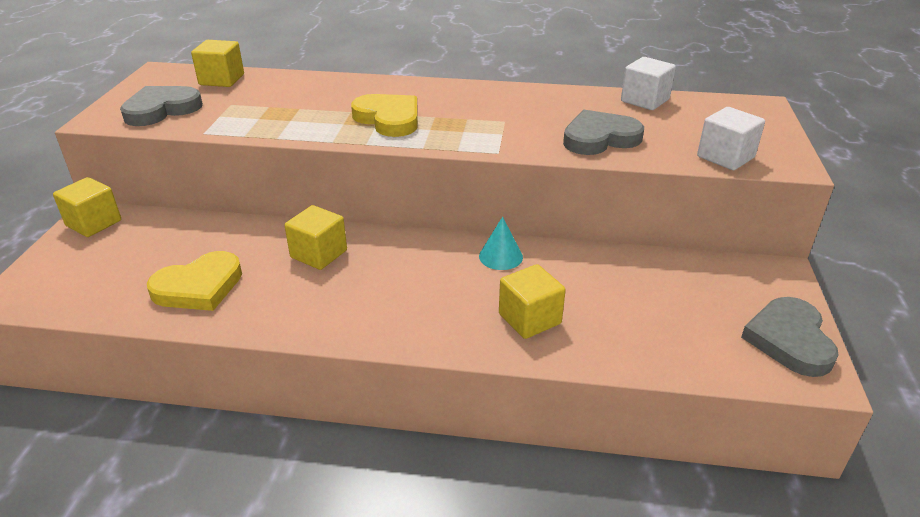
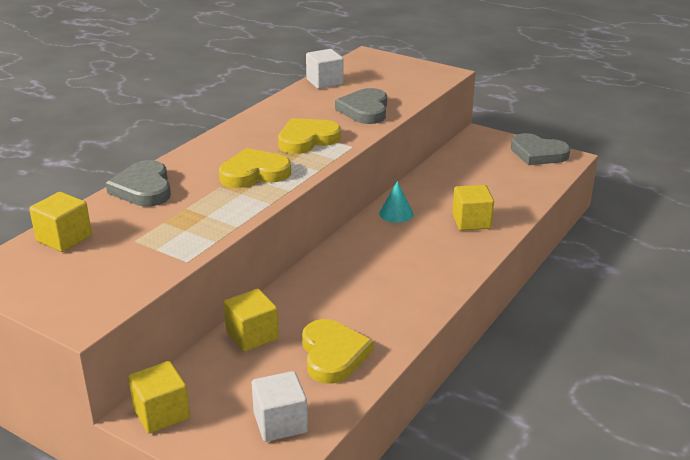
camera: 65 degrees left, 5 degrees down
(161, 110) = (102, 280): grey heart -> grey heart (143, 188)
(319, 254) = (331, 288): yellow cube -> yellow cube (252, 335)
(488, 125) = (307, 140): none -> yellow heart
(725, 157) = (423, 85): white cube -> white cube (280, 423)

